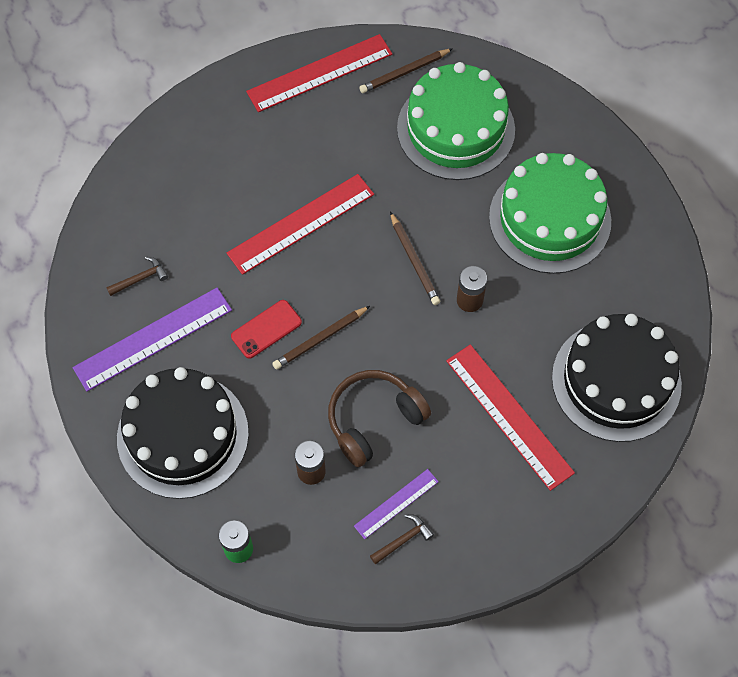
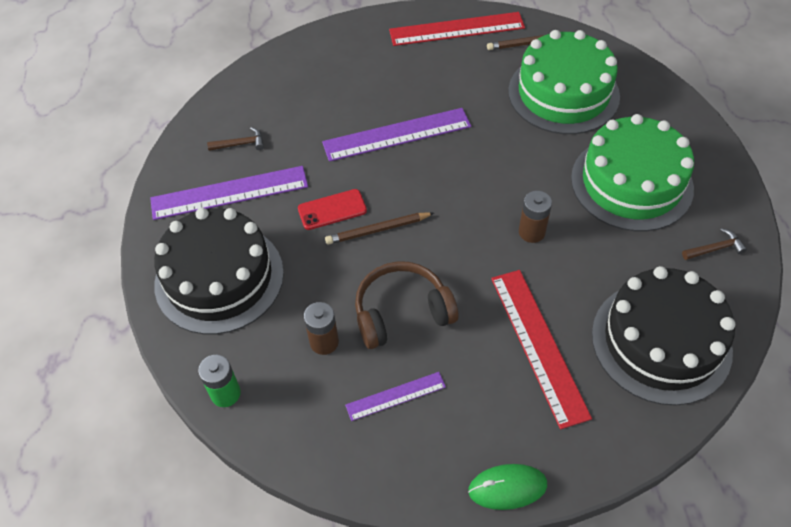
camera: 20 degrees right, 10 degrees down
(301, 224) = (397, 135): red ruler -> purple ruler
(403, 539) = (390, 433): brown hammer -> brown hammer (715, 248)
(414, 261) = (489, 187): brown pencil -> none
(520, 557) = (507, 487): none -> green mouse

